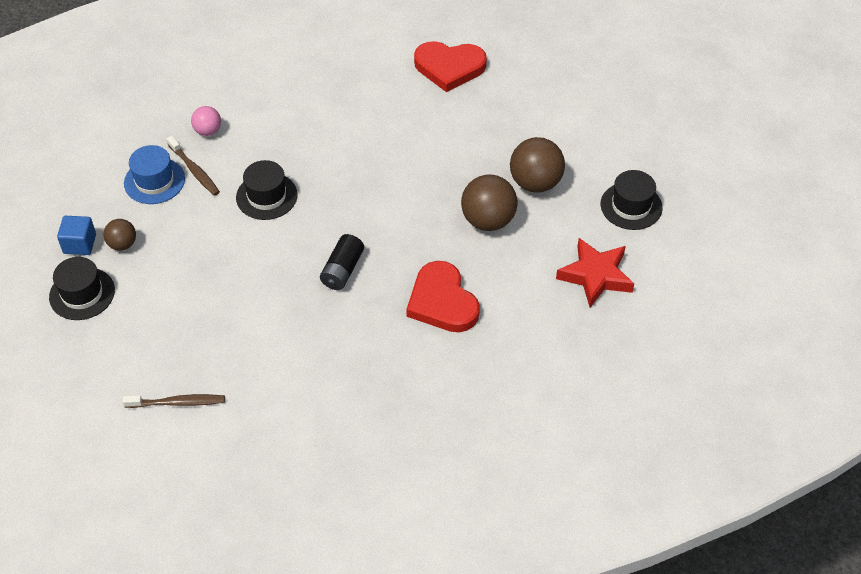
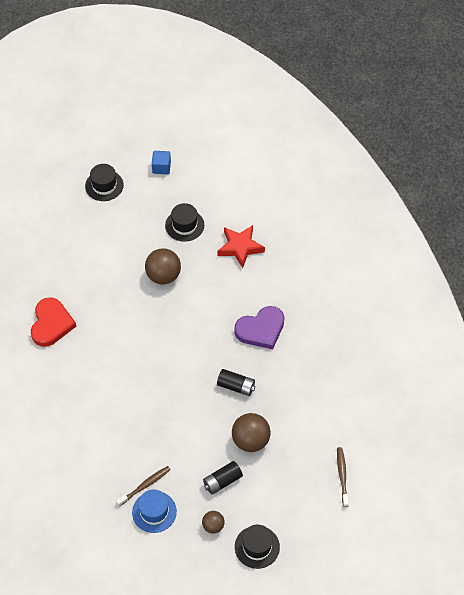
camera: 90 degrees left, 5 degrees up
(80, 244) = (213, 555): blue cube -> blue cube (161, 167)
(189, 254) = (222, 481): none -> black battery
(208, 131) = (106, 480): pink ball -> none
(266, 196) = (171, 436): black hat -> black hat (104, 185)
(442, 302) = (261, 329): red heart -> purple heart
(488, 220) = (195, 303): brown ball -> brown ball (250, 440)

